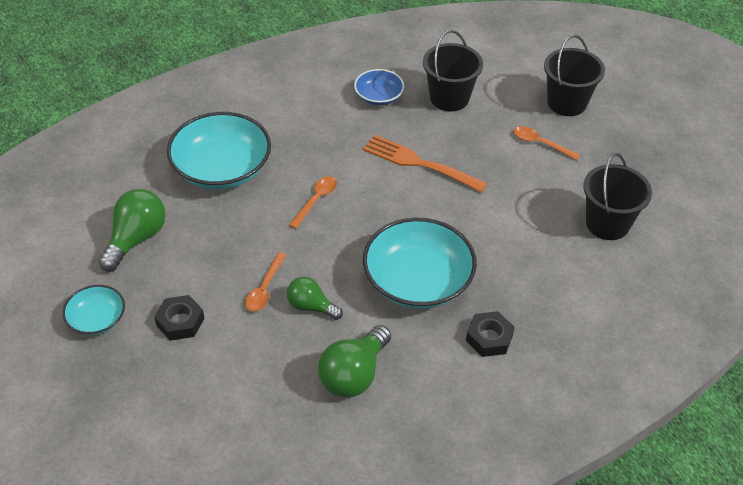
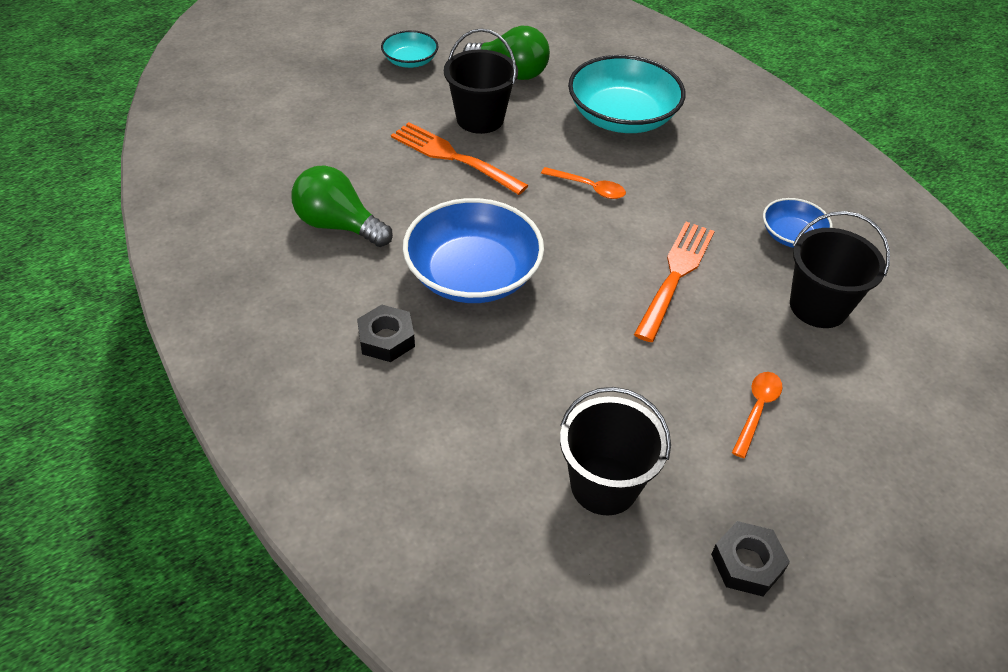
camera: 85 degrees right, 0 degrees up
(180, 322) = (408, 107): black nut -> black nut (747, 563)
(265, 288) = (453, 157): orange spoon -> orange fork
(311, 306) = (430, 191): green light bulb -> none
(418, 281) = (473, 274): turquoise bowl -> blue bowl
(566, 103) = (866, 450): black bucket -> black bucket (480, 119)

